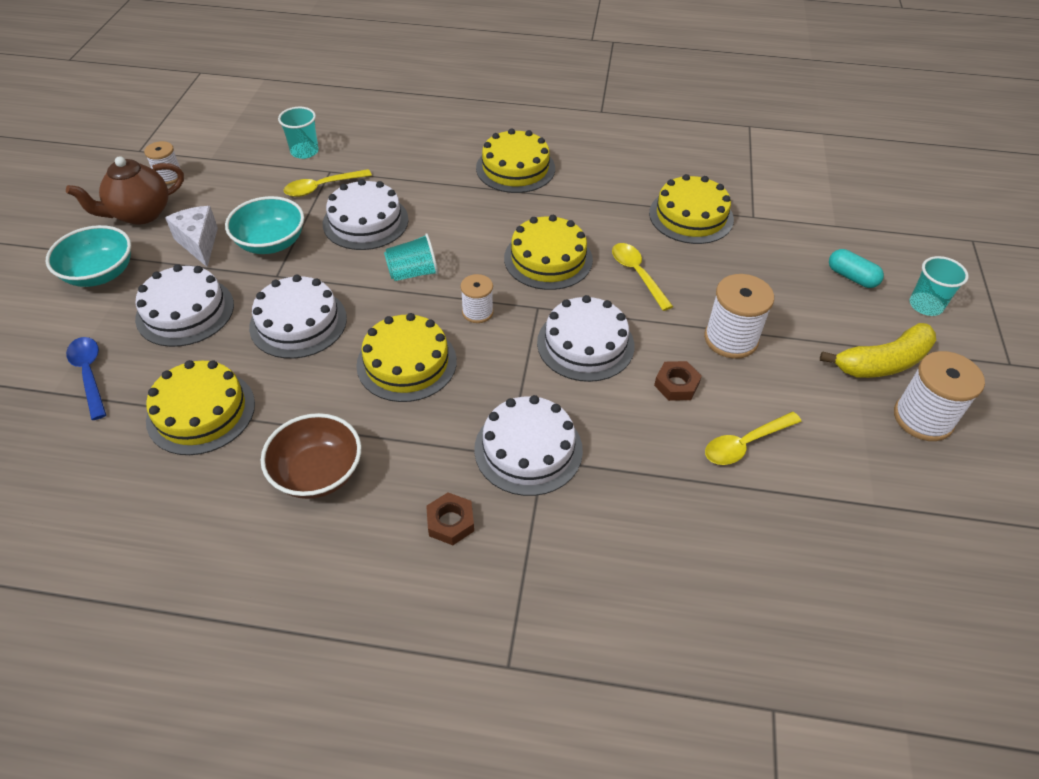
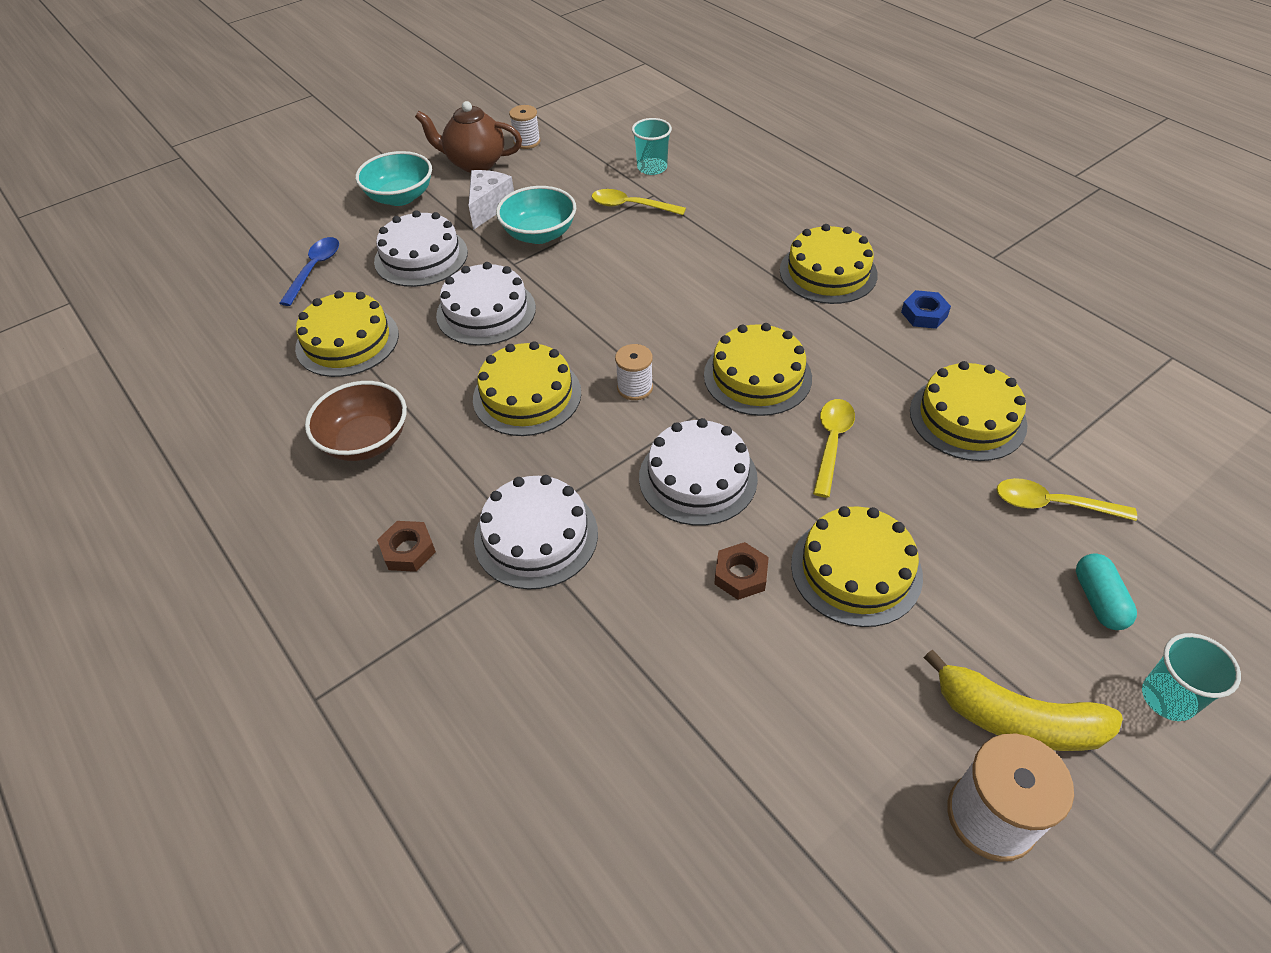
camera: 45 degrees right, 0 degrees up
(365, 221) = (633, 254): white cake -> none
(413, 273) = (621, 321): turquoise cup -> none
(601, 166) = (924, 314): none -> blue nut
(731, 339) = (856, 570): white spool -> yellow cake
(745, 444) = (741, 682): yellow spoon -> yellow spoon (1052, 504)

